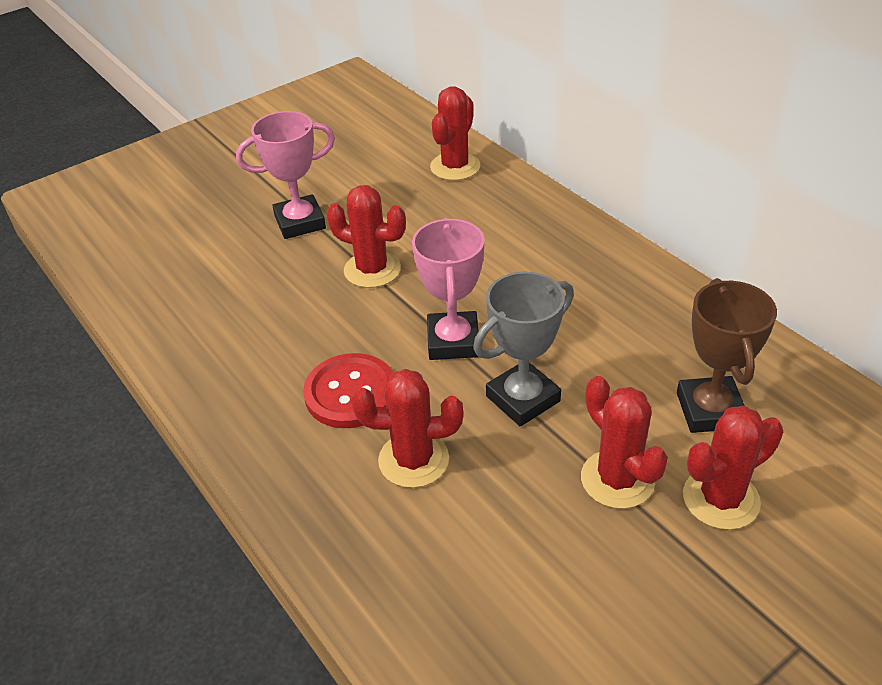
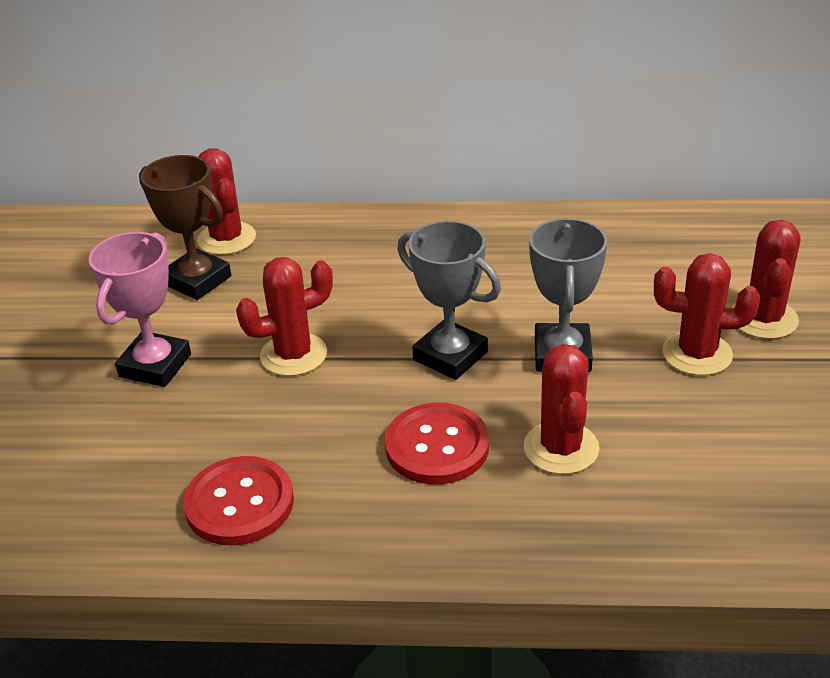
camera: 50 degrees left, 5 degrees down
(212, 337) = (239, 503): none -> red button
(413, 460) = (561, 448): red cactus -> red cactus turned 45 degrees counterclockwise
(453, 341) = (450, 356): pink trophy -> grey trophy
(710, 410) = (678, 276): brown trophy -> brown trophy (197, 280)

